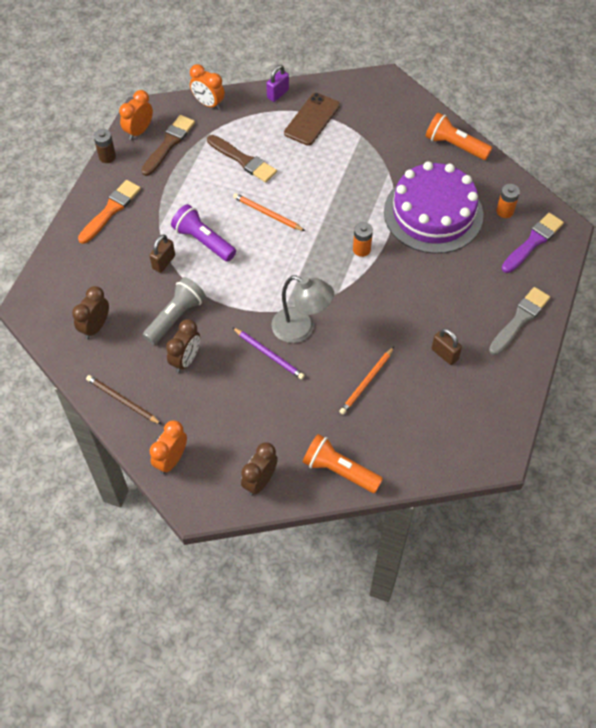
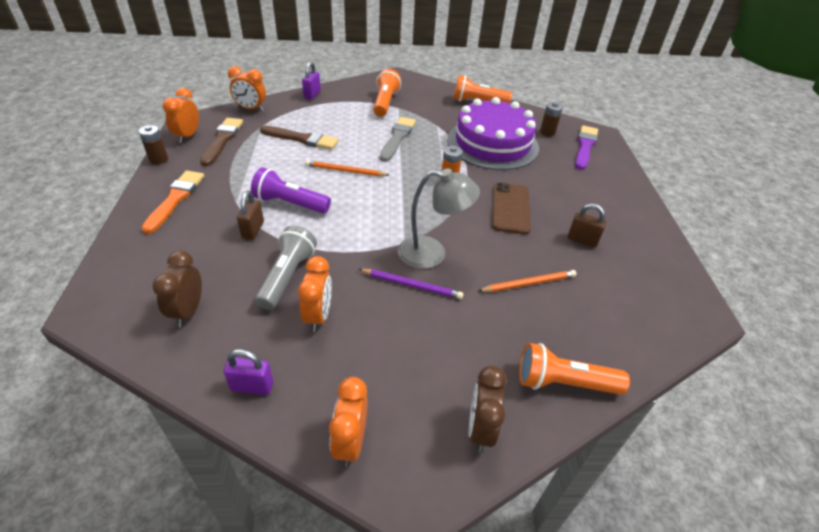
camera: 25 degrees left, 15 degrees down
(122, 400) = (252, 386): brown pencil -> purple padlock
(186, 360) = (318, 316): brown clock -> orange clock
(312, 119) = (350, 105): brown phone -> brown phone (510, 208)
(350, 124) = (385, 103): none -> orange flashlight
(366, 382) = (529, 283): orange pencil -> orange pencil turned 120 degrees counterclockwise
(505, 211) = (547, 132): orange battery -> brown battery
(519, 320) = (621, 199): grey brush -> grey brush (397, 138)

